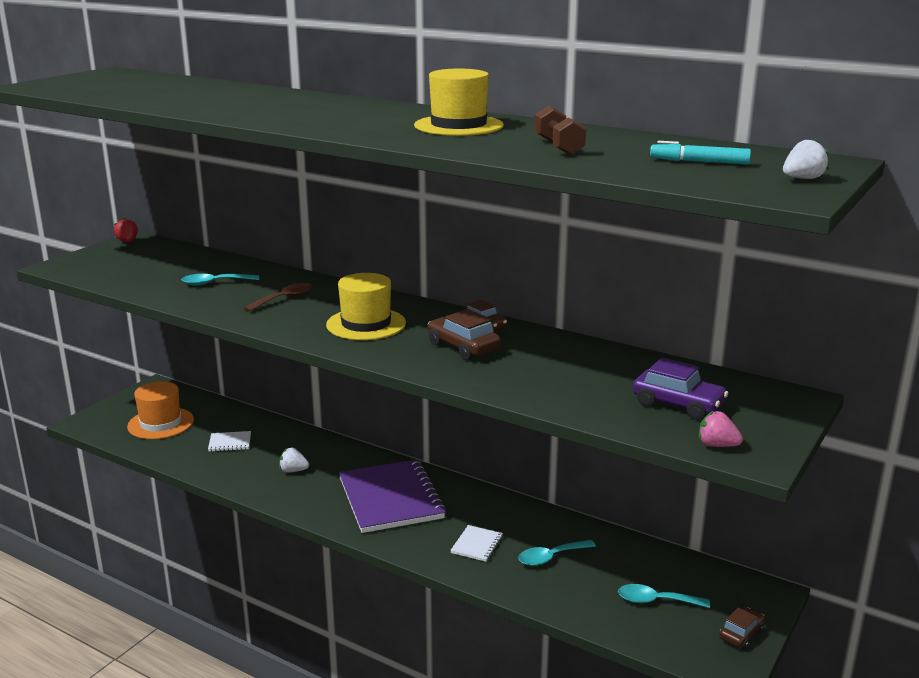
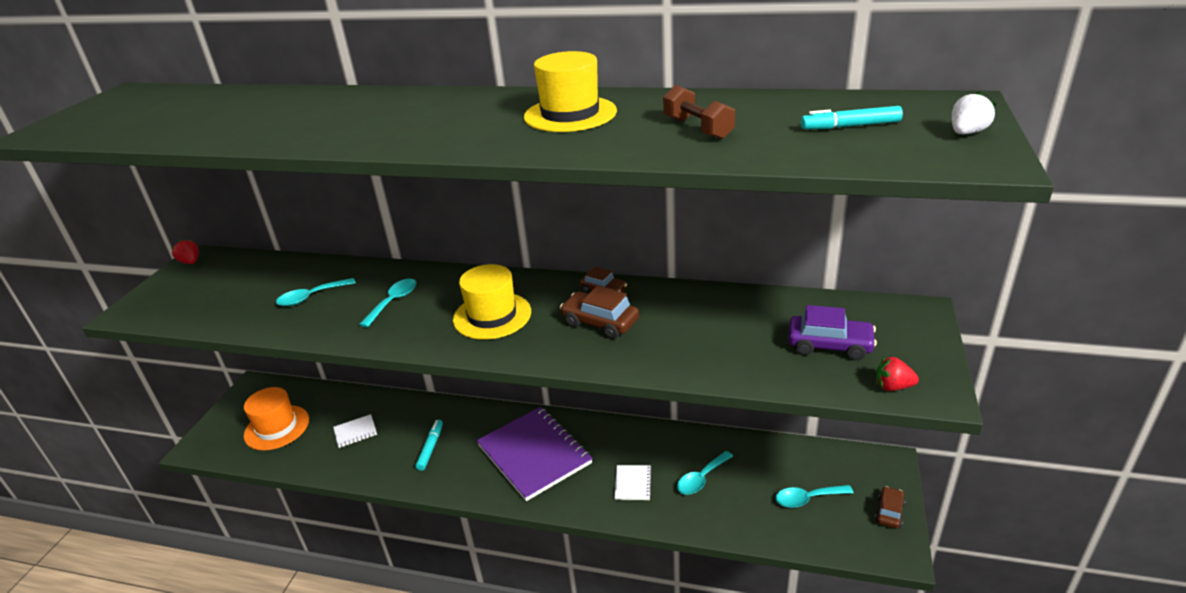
camera: 15 degrees left, 10 degrees up
(284, 299) = (393, 302): brown spoon -> turquoise spoon
(293, 471) = (430, 448): white strawberry -> turquoise marker
(717, 445) = (893, 387): pink strawberry -> red strawberry

